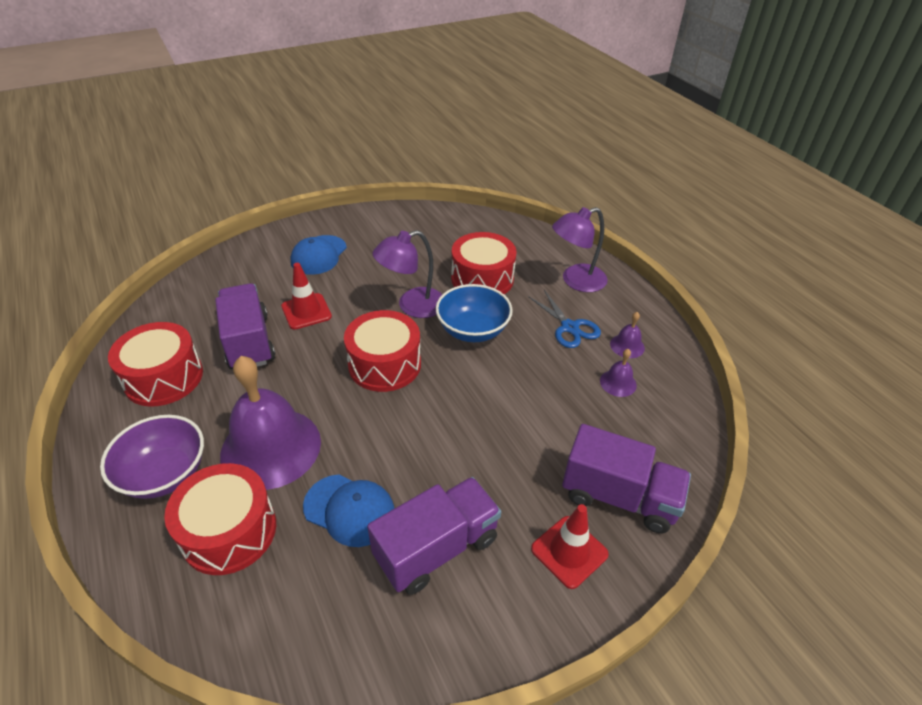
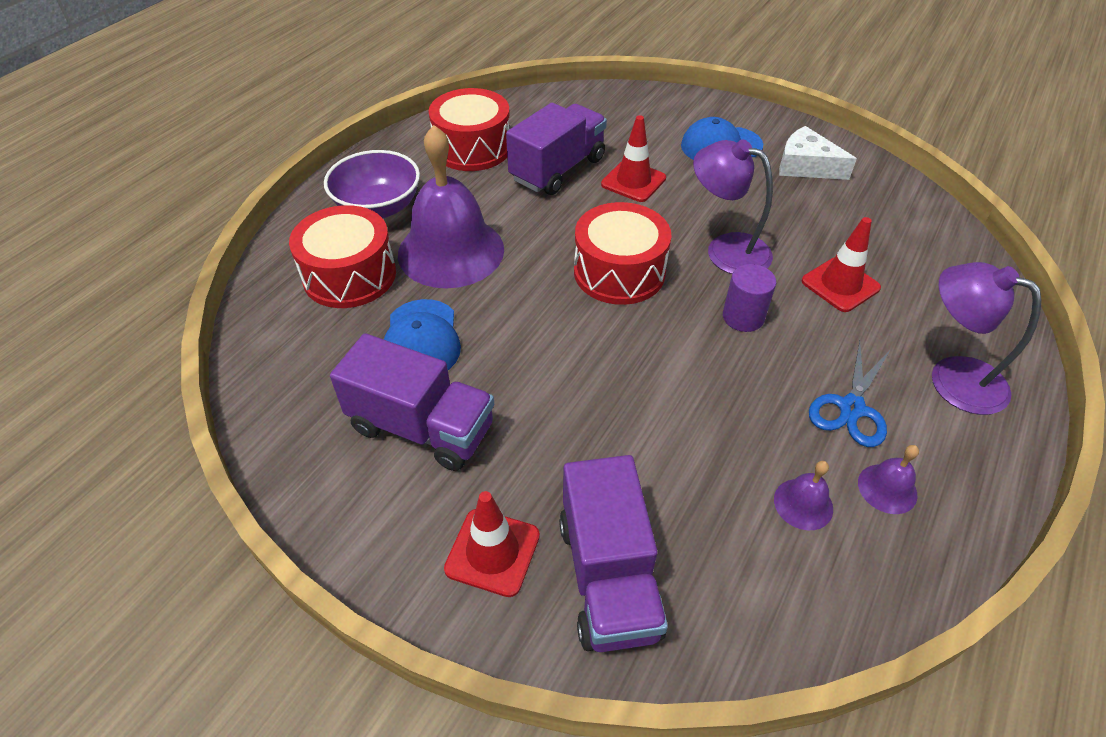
camera: 60 degrees right, 5 degrees up
(377, 234) = (806, 166): none -> white cheese
(473, 330) = (743, 317): blue bowl -> purple cylinder
(482, 279) = (840, 285): red drum -> red traffic cone

